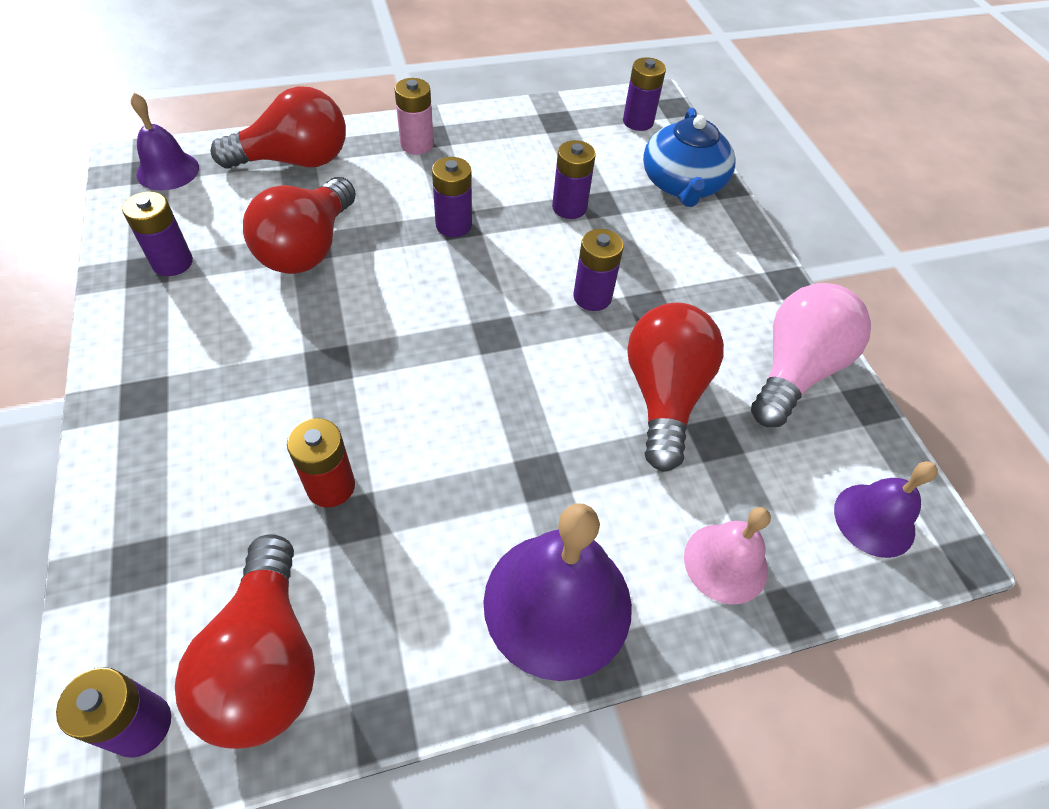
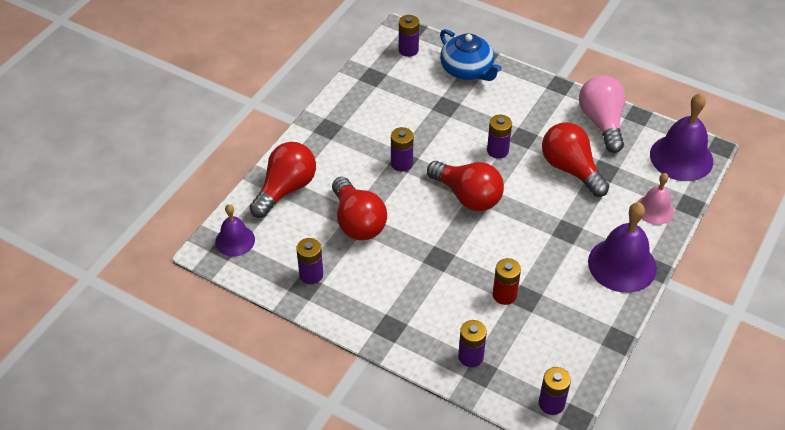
camera: 40 degrees left, 5 degrees down
(266, 660) = (561, 356): red light bulb -> red light bulb (467, 196)
(417, 144) = (328, 138): pink battery -> none
(569, 207) = (437, 117): purple battery -> purple battery (470, 356)
(874, 520) = (681, 157): purple bell -> purple bell, size x1.69

